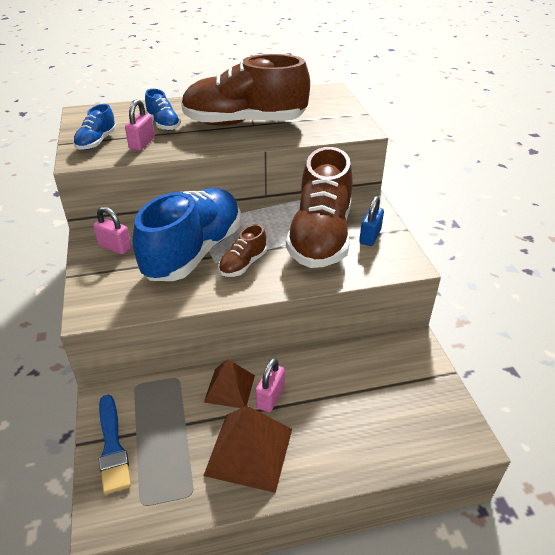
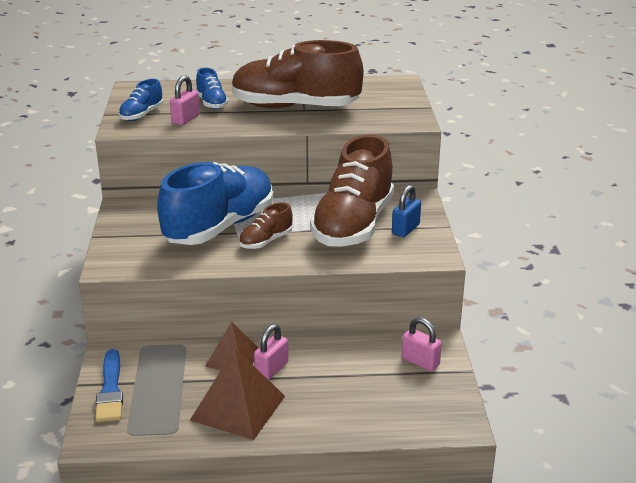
camera: 10 degrees right, 10 degrees down
(115, 247) = (143, 216): pink padlock -> pink padlock (420, 362)

